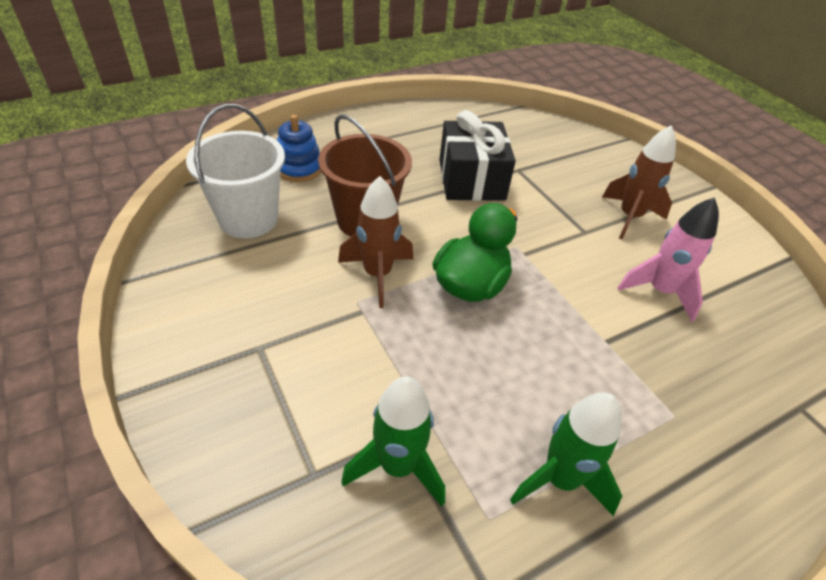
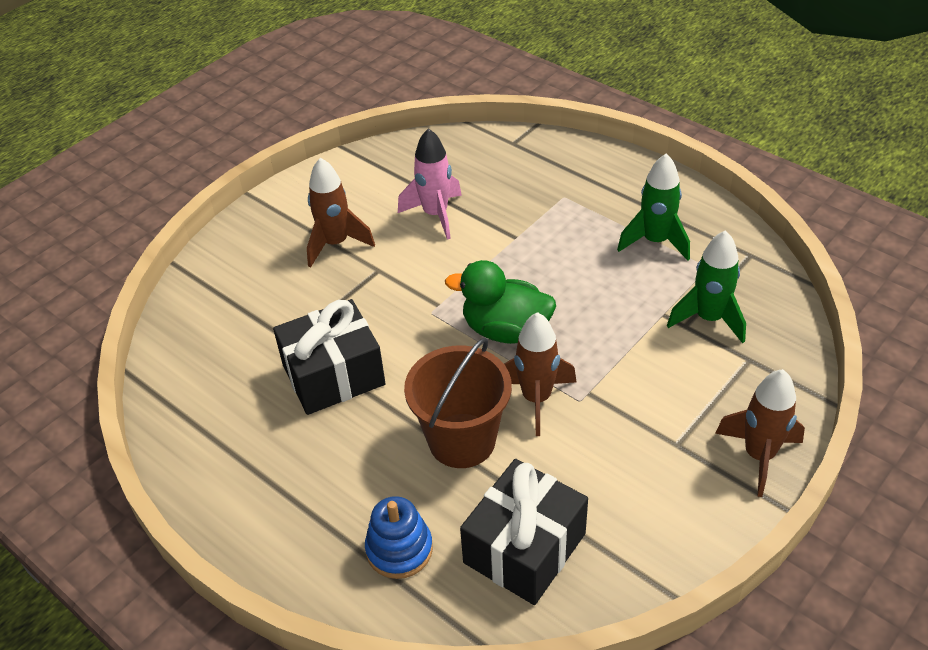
camera: 105 degrees left, 0 degrees up
(194, 406) = (759, 456): none -> brown rocket
(248, 219) = (524, 548): white bucket -> black gift

